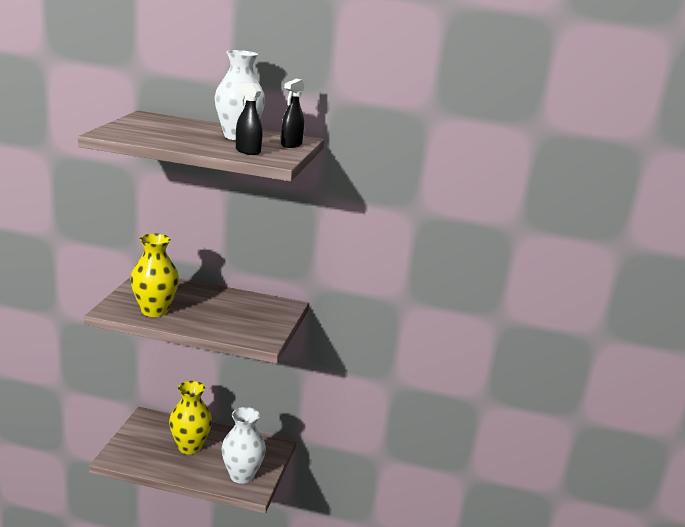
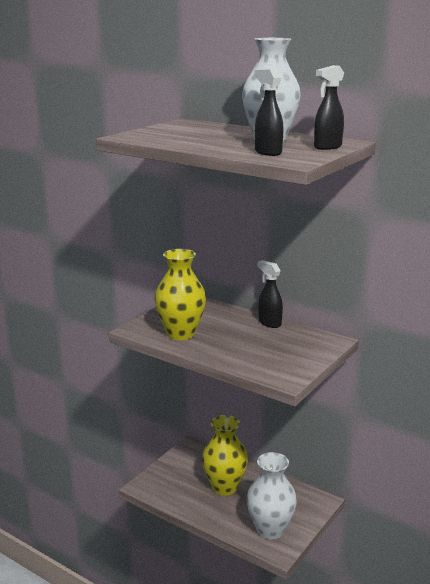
camera: 25 degrees right, 0 degrees up
(229, 294) = (269, 323): none -> black spray bottle

